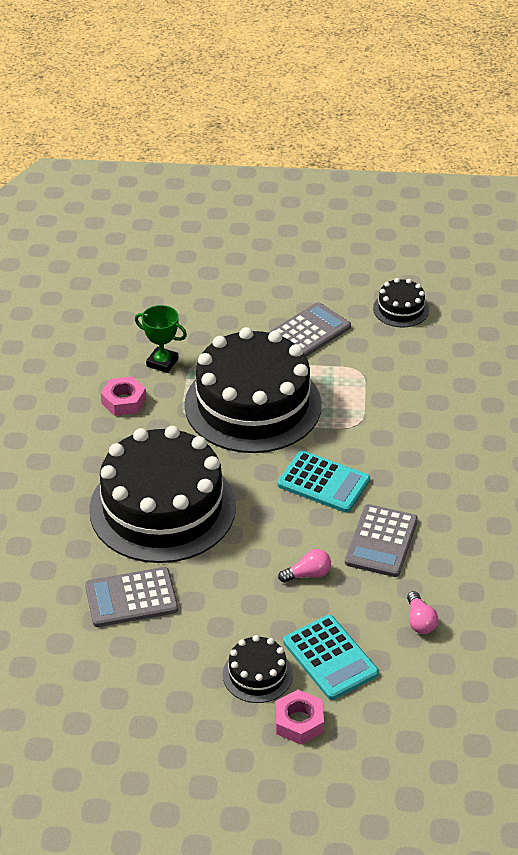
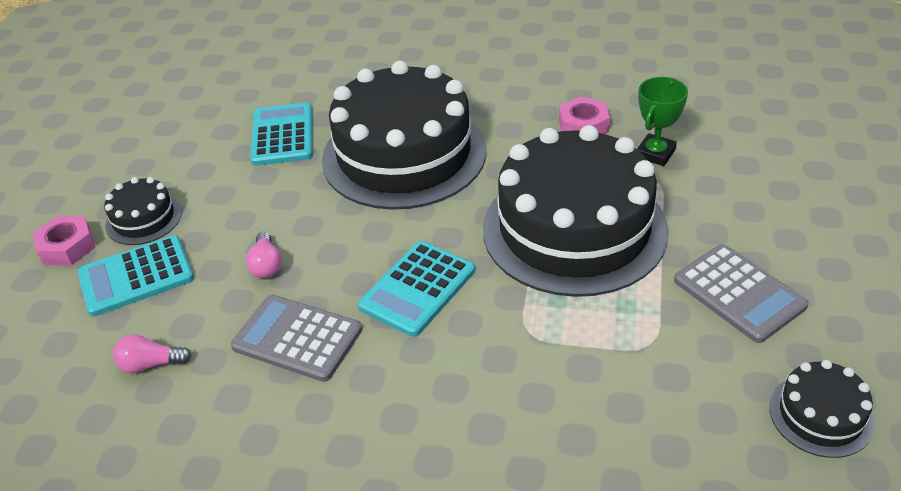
camera: 100 degrees right, 0 degrees up
(131, 598) = (282, 135): grey calculator -> turquoise calculator

